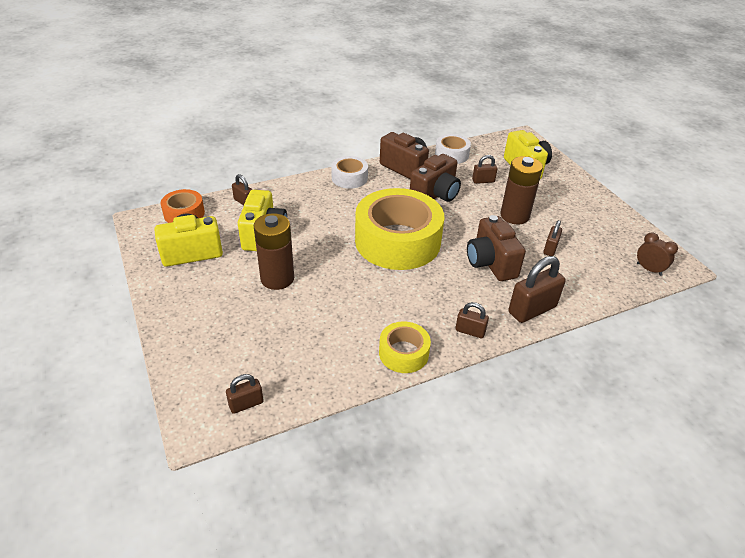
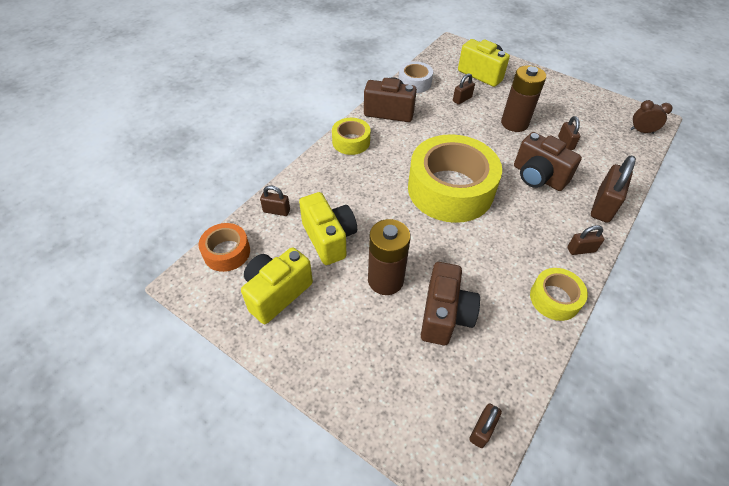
camera: 30 degrees left, 10 degrees up
(349, 178) = (351, 142): white tape -> yellow tape
(435, 195) = (438, 129): brown camera -> brown camera (444, 315)

